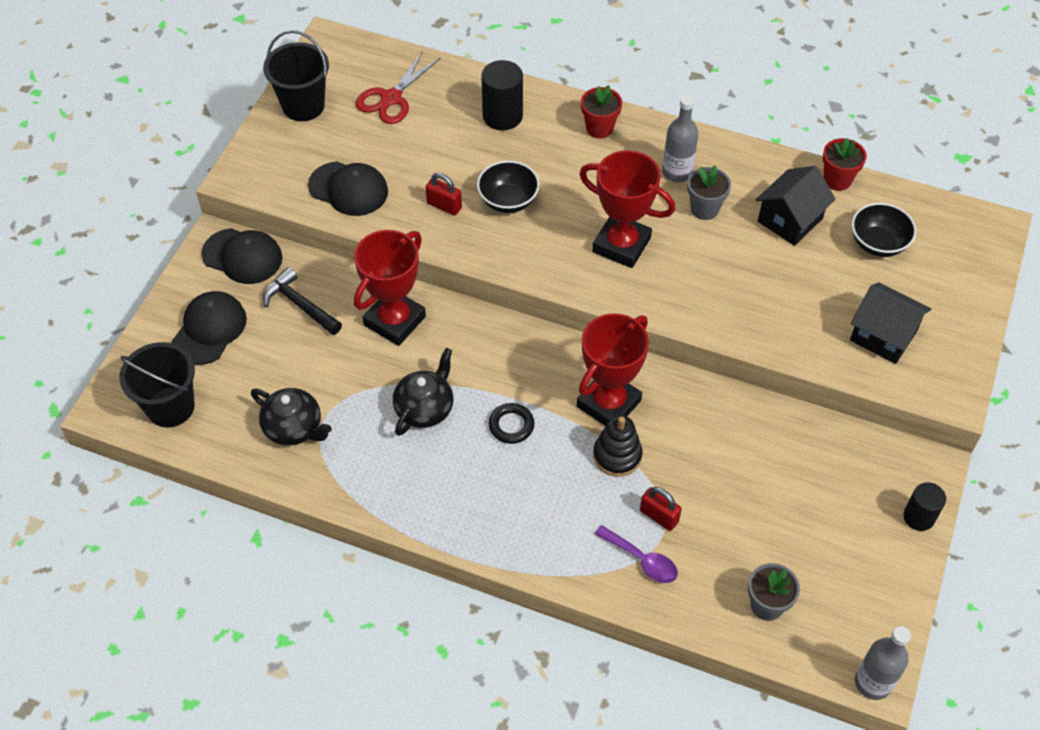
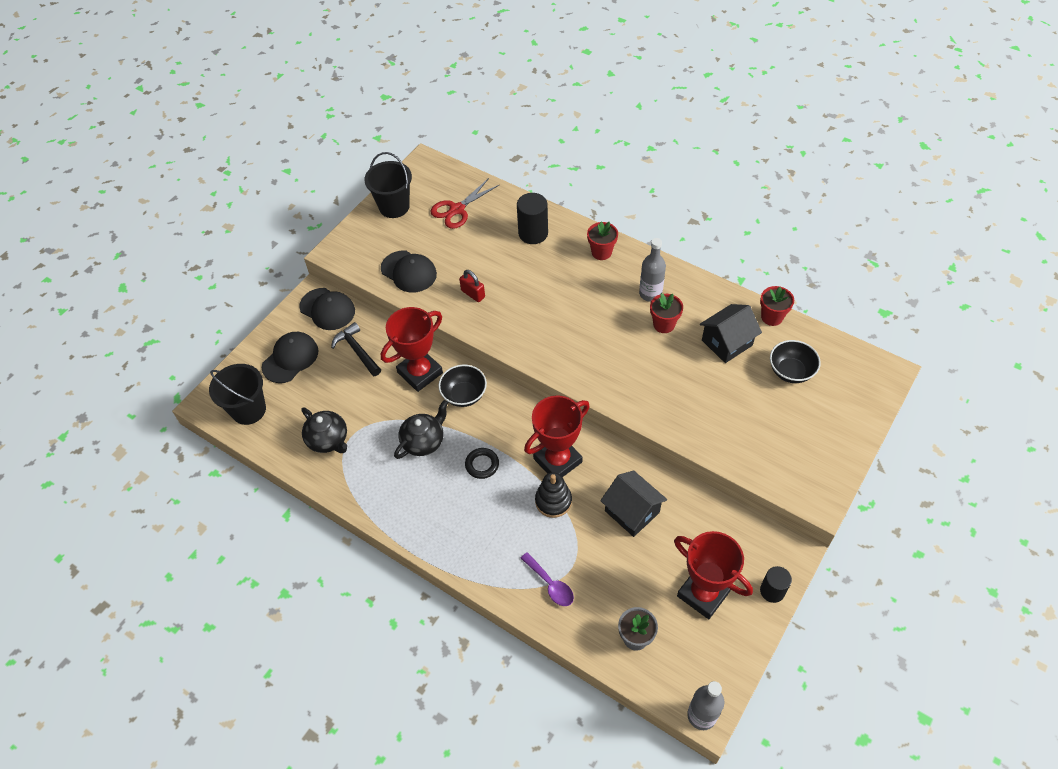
camera: 15 degrees right, 0 degrees up
(508, 201) = (520, 297): black bowl -> black bowl (464, 395)
(621, 245) = (594, 342): red trophy -> red trophy (703, 593)
(659, 516) = (572, 553): red padlock -> none
(704, 209) = (664, 324): grey flower pot -> red flower pot
(883, 335) = (776, 444): black house -> black house (632, 511)

